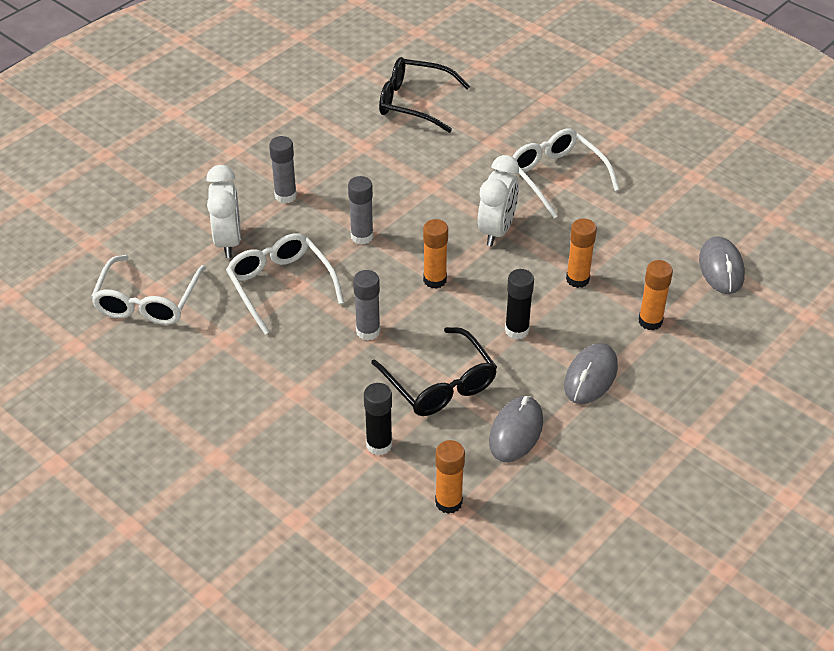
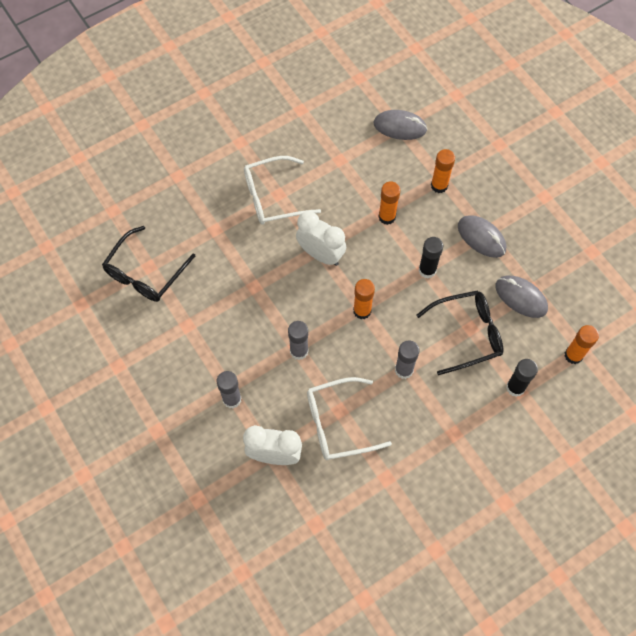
camera: 75 degrees left, 20 degrees up
(148, 301) = (328, 531): white glasses -> none

